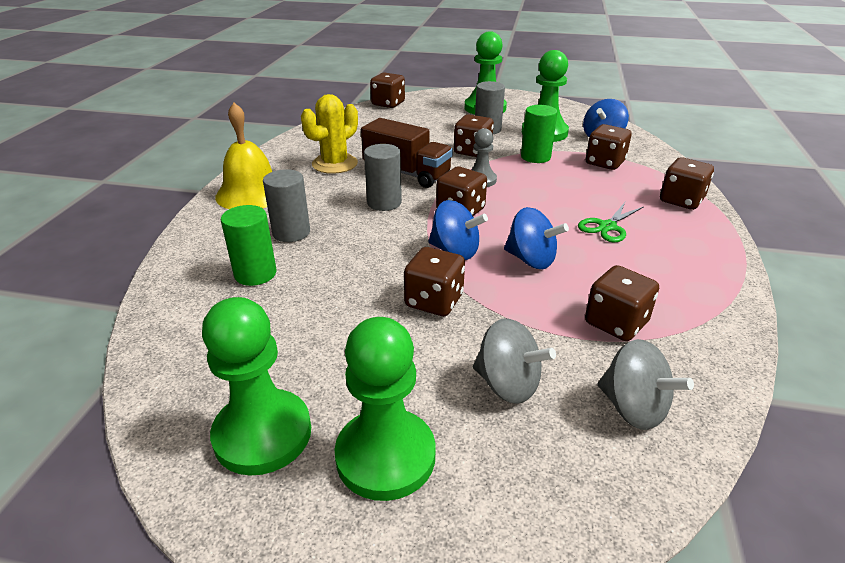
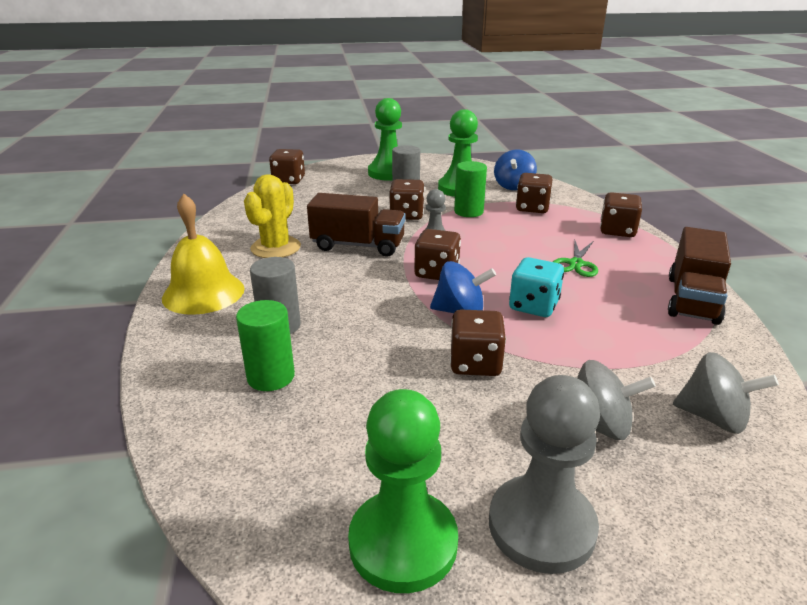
camera: 20 degrees left, 5 degrees down
(384, 203) = (356, 278): grey cylinder -> none
(385, 456) = (541, 526): green pawn -> grey pawn
(531, 260) = (533, 306): blue spinning top -> turquoise dice
(616, 323) = (645, 347): brown dice -> none
(710, 286) = (692, 299): none -> brown truck

